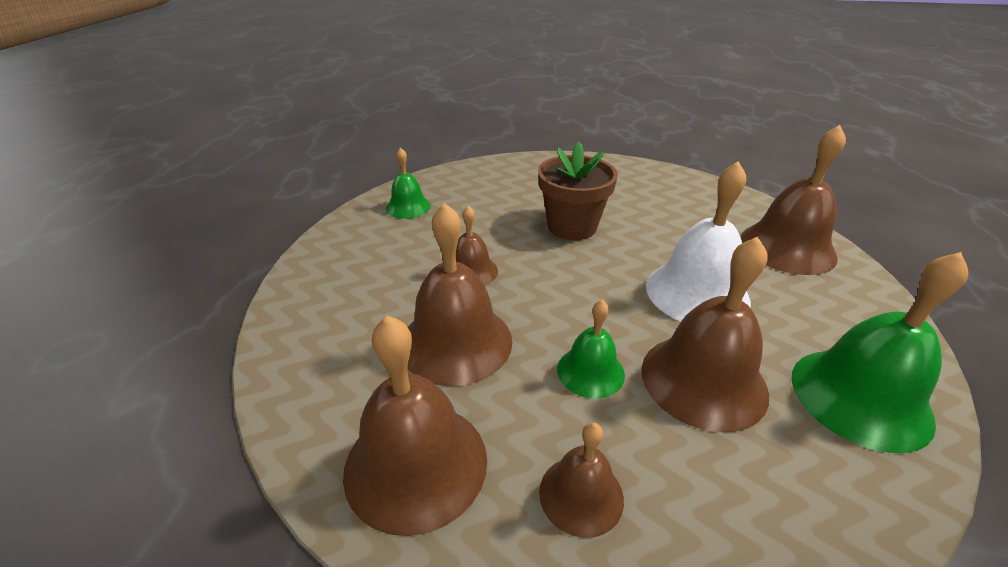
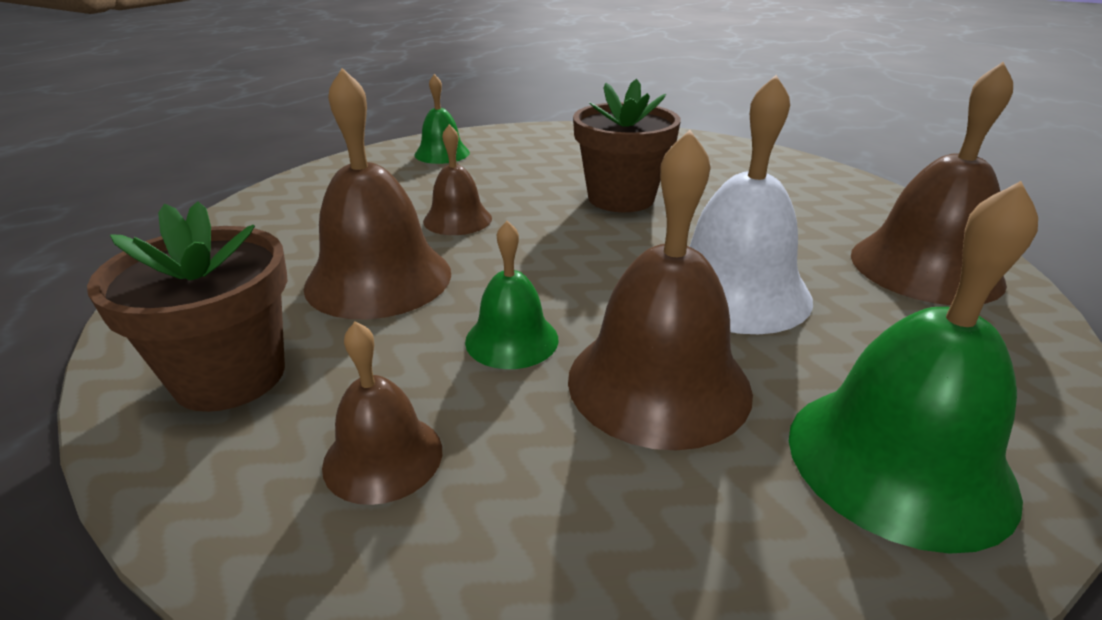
camera: 20 degrees right, 5 degrees down
(416, 463) = (230, 376): brown bell -> brown flower pot

